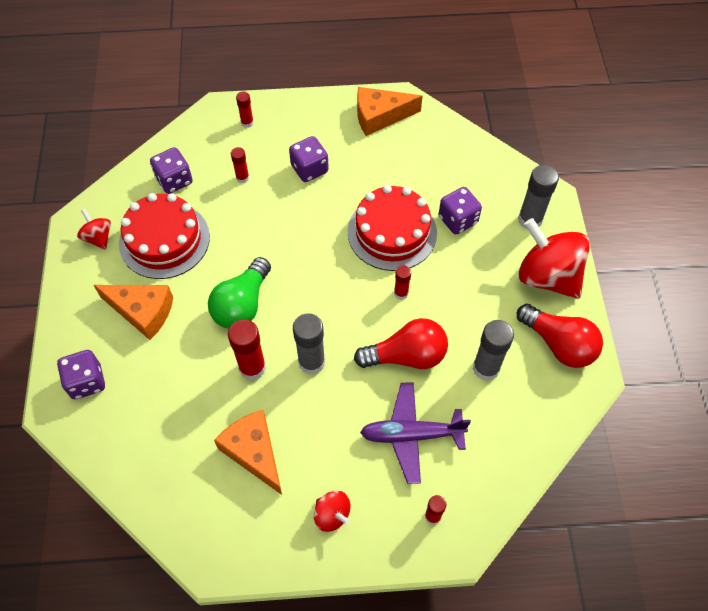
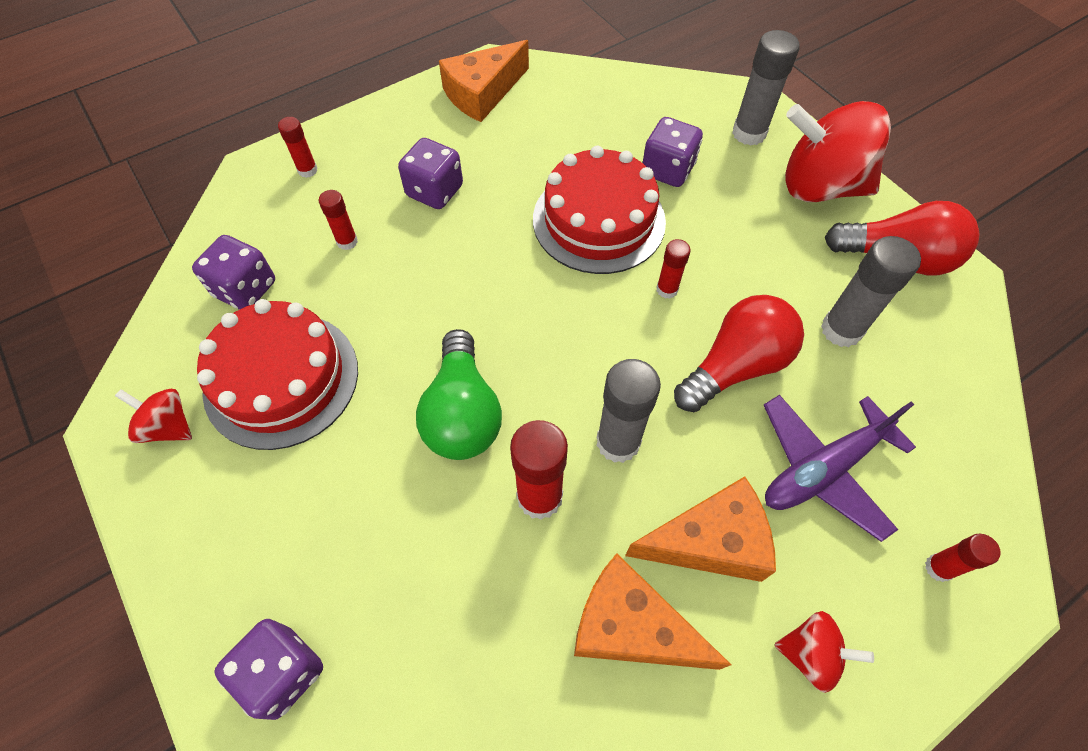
camera: 30 degrees left, 0 degrees up
(142, 312) = (312, 504): orange cheese -> orange cheese (709, 541)

